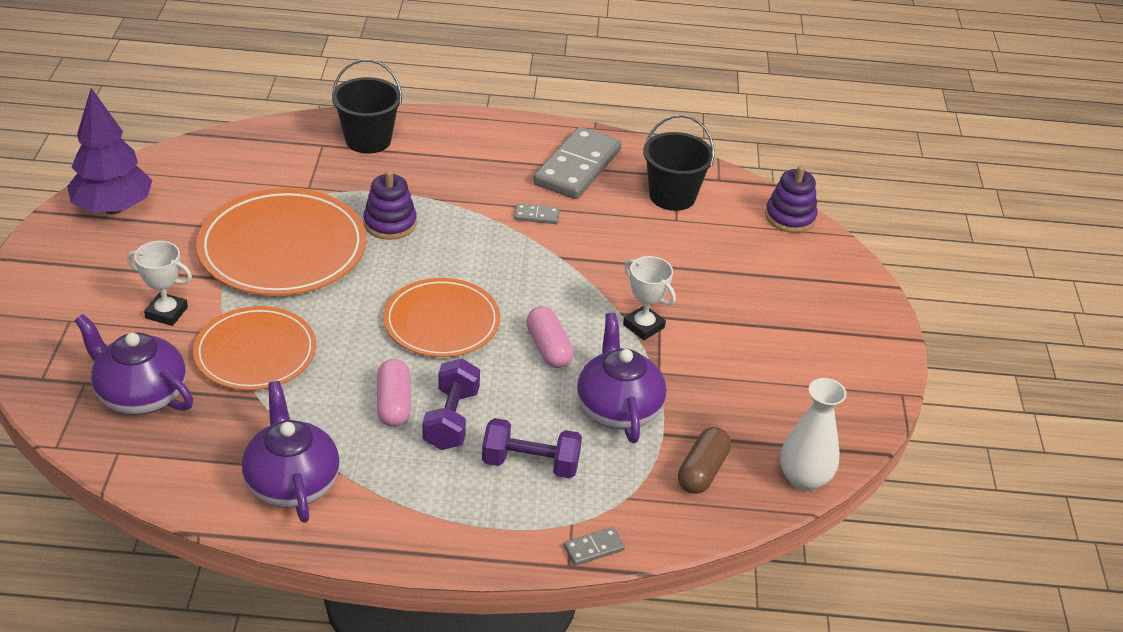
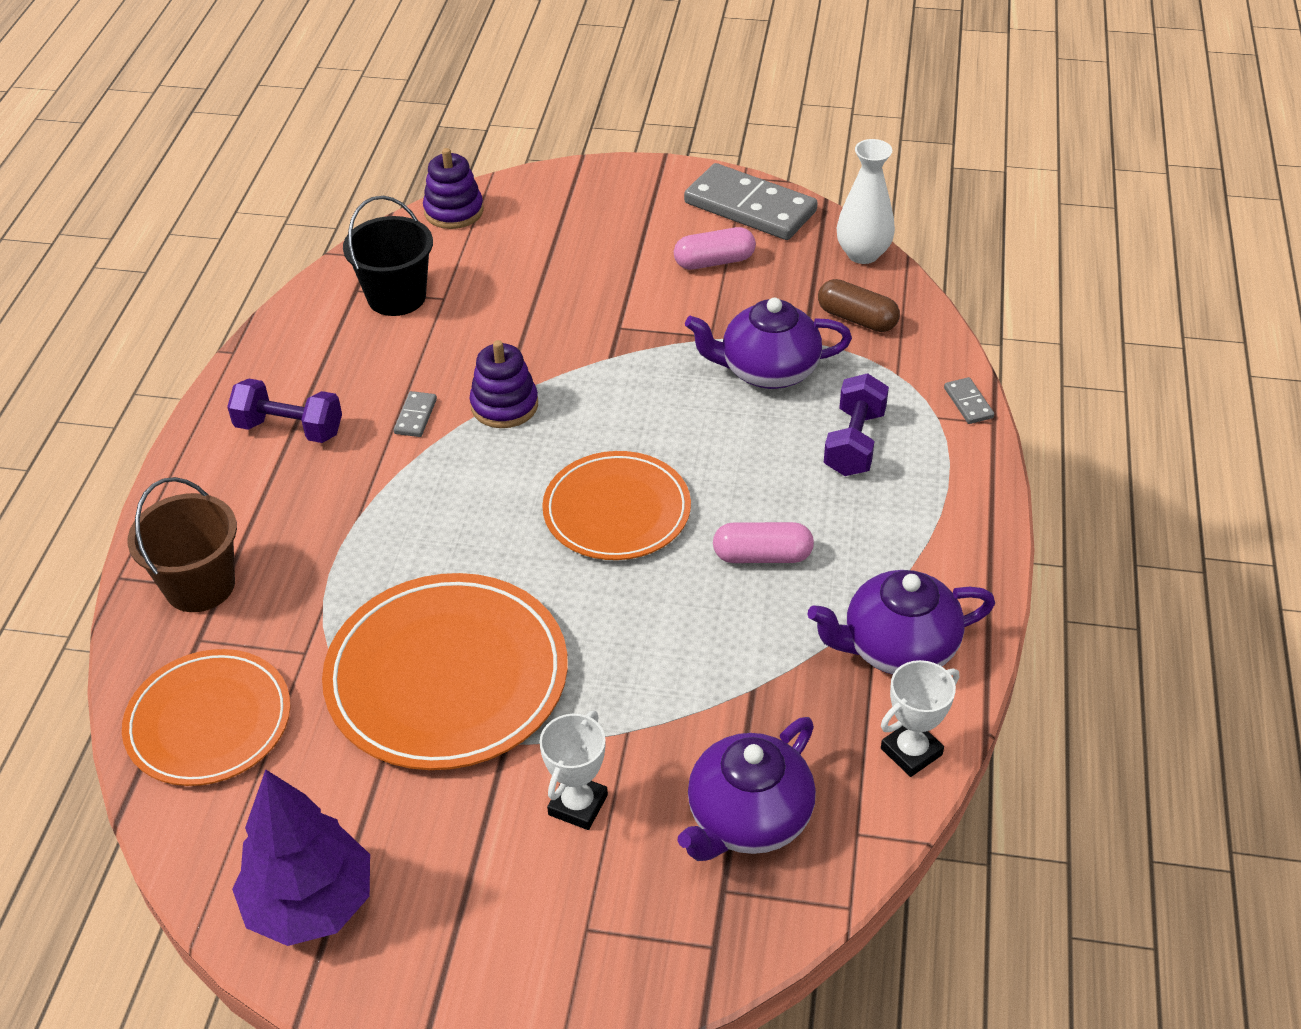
camera: 80 degrees left, 5 degrees up
(255, 353) = (667, 696): orange plate -> orange plate (209, 722)
(368, 140) = (200, 585): black bucket -> brown bucket
(390, 223) = (408, 560): purple stacking toy -> purple stacking toy (504, 405)
(451, 419) = (787, 505): purple dumbbell -> purple dumbbell (289, 429)
(549, 348) = (668, 419): pink capsule -> pink capsule (714, 261)
(577, 167) = (318, 373): grey domino -> grey domino (750, 207)
(643, 326) = (634, 341): white trophy -> white trophy (911, 751)

